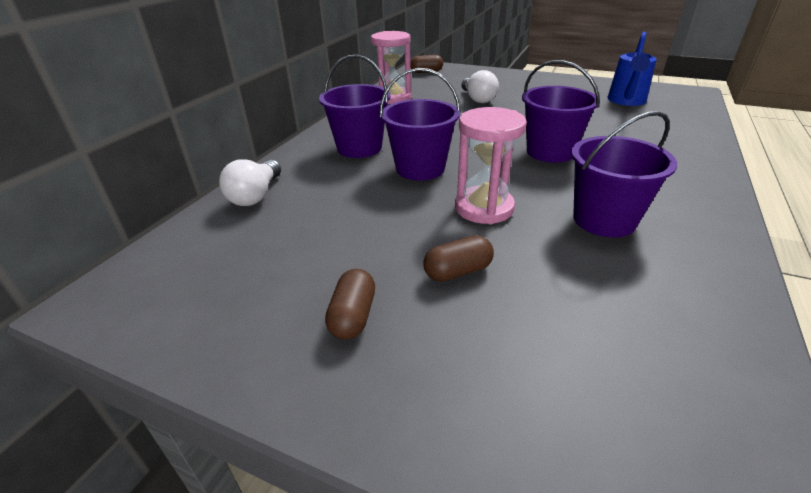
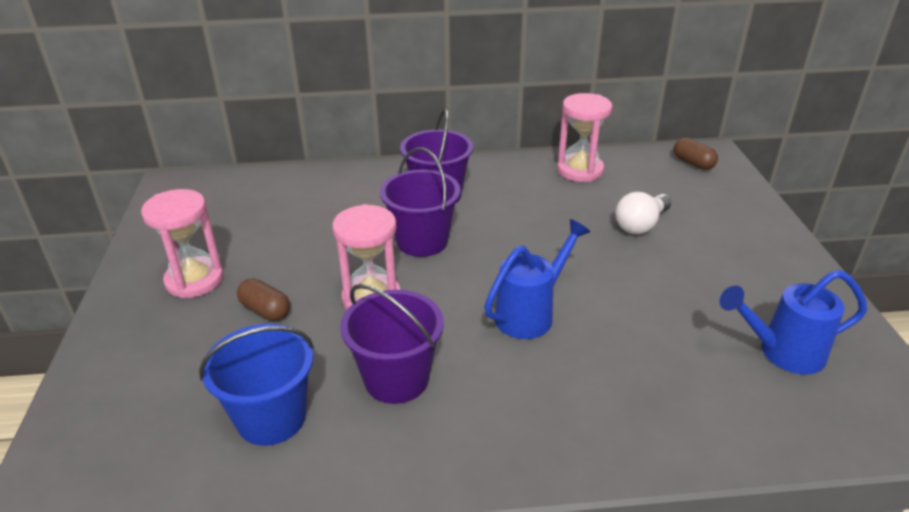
camera: 60 degrees right, 0 degrees up
(256, 195) = (319, 182): white light bulb -> none
(353, 316) = (194, 280): brown capsule -> pink hourglass
(550, 152) = (530, 314): purple bucket -> blue watering can
(638, 300) = (271, 418): none -> blue bucket

